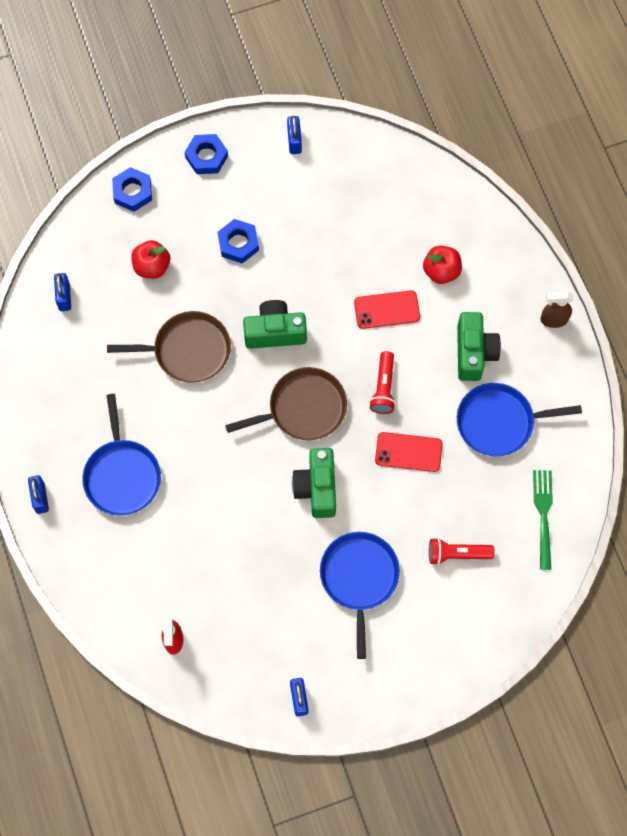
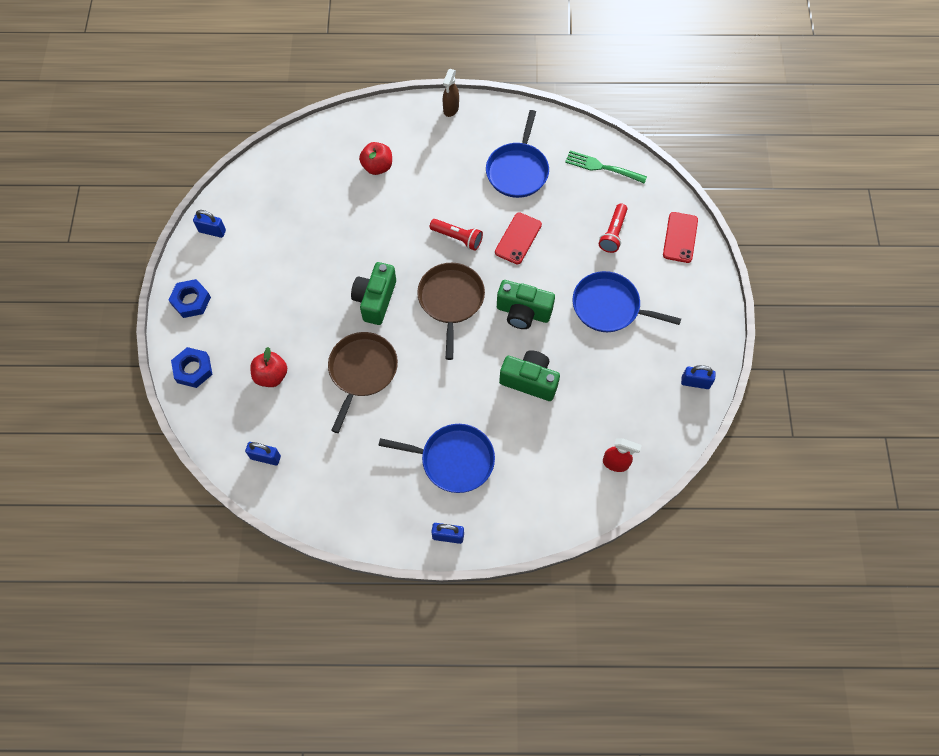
camera: 70 degrees left, 5 degrees down
(238, 243) = (283, 302): blue nut -> none
(387, 310) = (392, 214): red phone -> red phone (680, 237)
(474, 353) = (455, 168): green camera -> green camera (529, 381)

